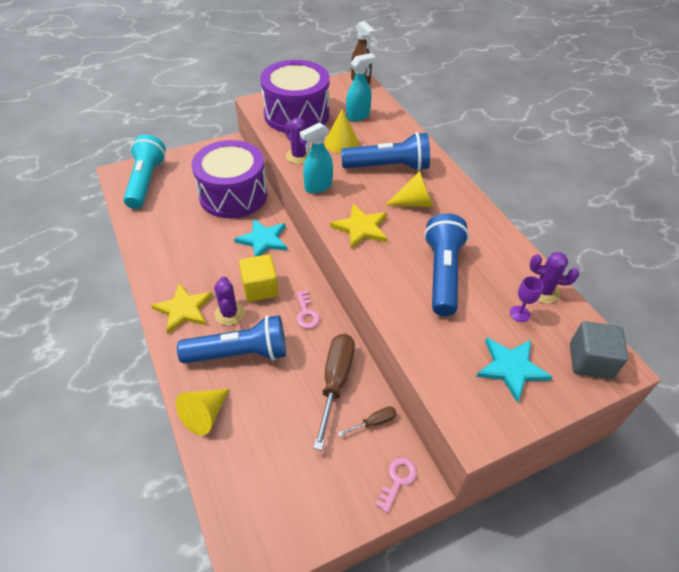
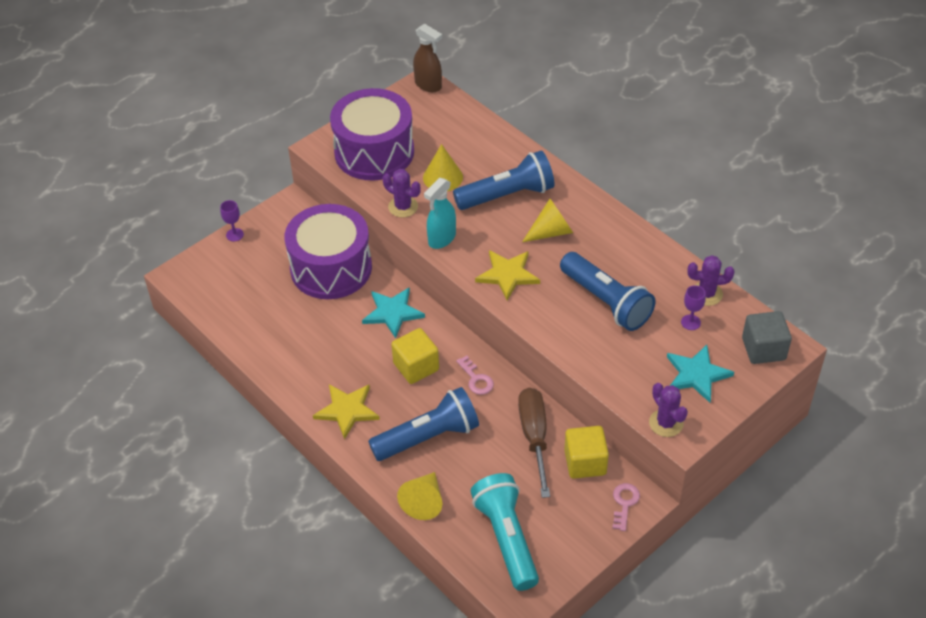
camera: 15 degrees left, 0 degrees up
(146, 181) = (218, 278): turquoise flashlight -> turquoise flashlight (506, 538)
(176, 155) = (234, 235): none -> purple goblet
(229, 313) = (397, 401): purple cactus -> purple cactus (666, 423)
(358, 116) = (446, 136): turquoise spray bottle -> none
(374, 422) = (585, 462): brown screwdriver -> yellow cube
(442, 273) = (606, 302): blue flashlight -> blue flashlight turned 150 degrees clockwise

